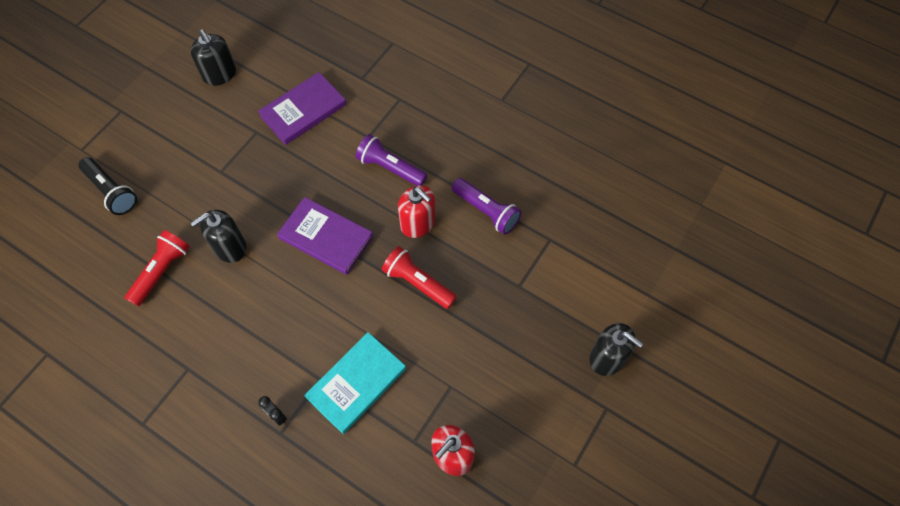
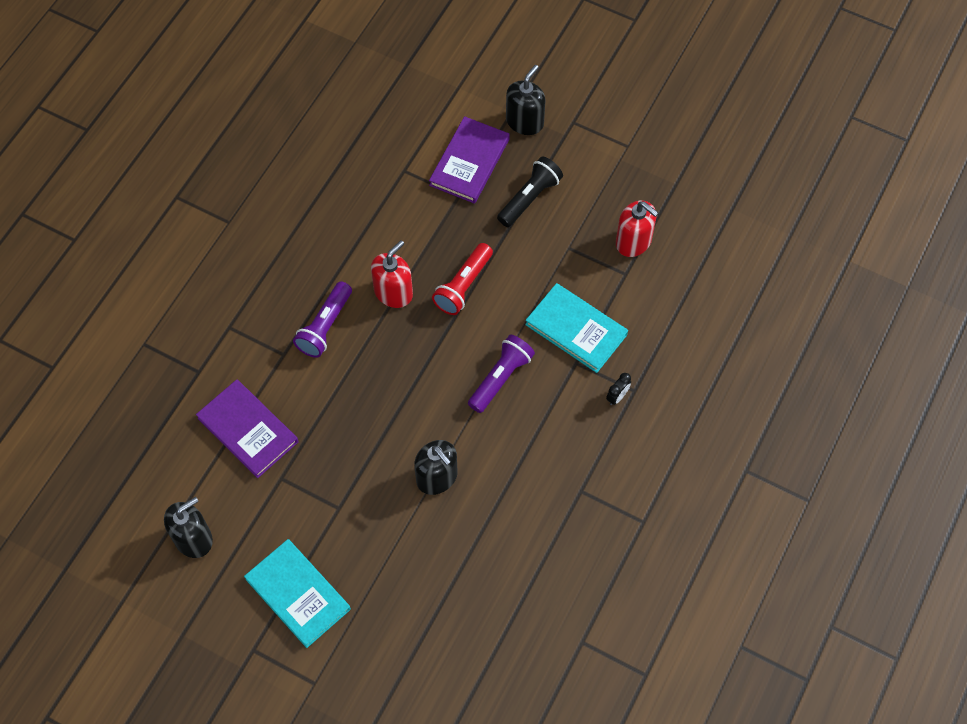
camera: 95 degrees left, 0 degrees up
(111, 191) = (373, 628): black flashlight -> black flashlight (530, 198)
(155, 141) = (298, 594): none -> turquoise book
(162, 271) = (473, 543): red flashlight -> none
(326, 237) = (417, 380): purple book -> purple book (469, 162)
(486, 211) = (375, 229): purple flashlight -> purple flashlight (501, 378)

